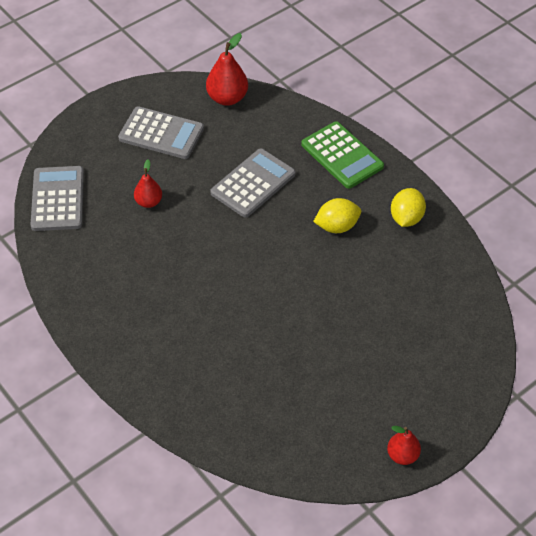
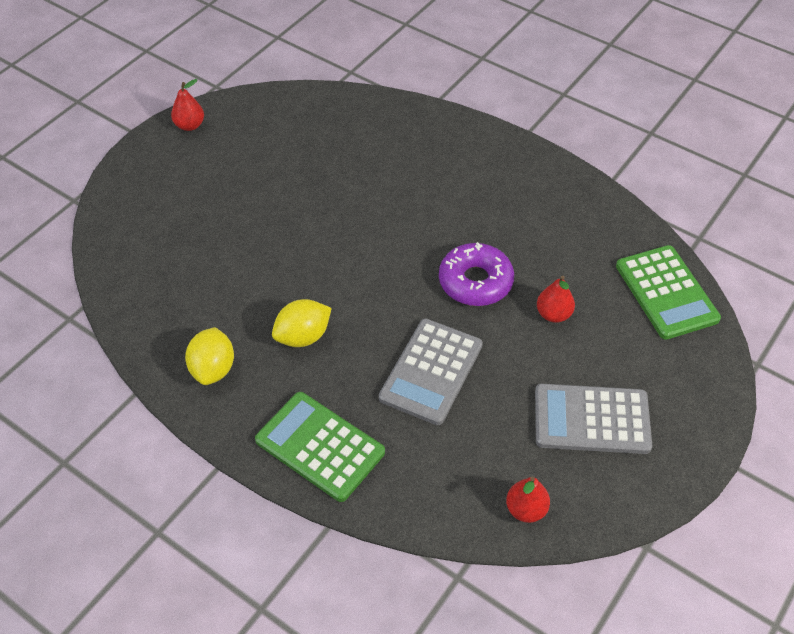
camera: 165 degrees right, 0 degrees up
(58, 199) = (666, 292): grey calculator -> green calculator
(194, 238) = (475, 282): none -> purple donut
(227, 98) = (526, 509): red pear -> red pear, size x0.63

